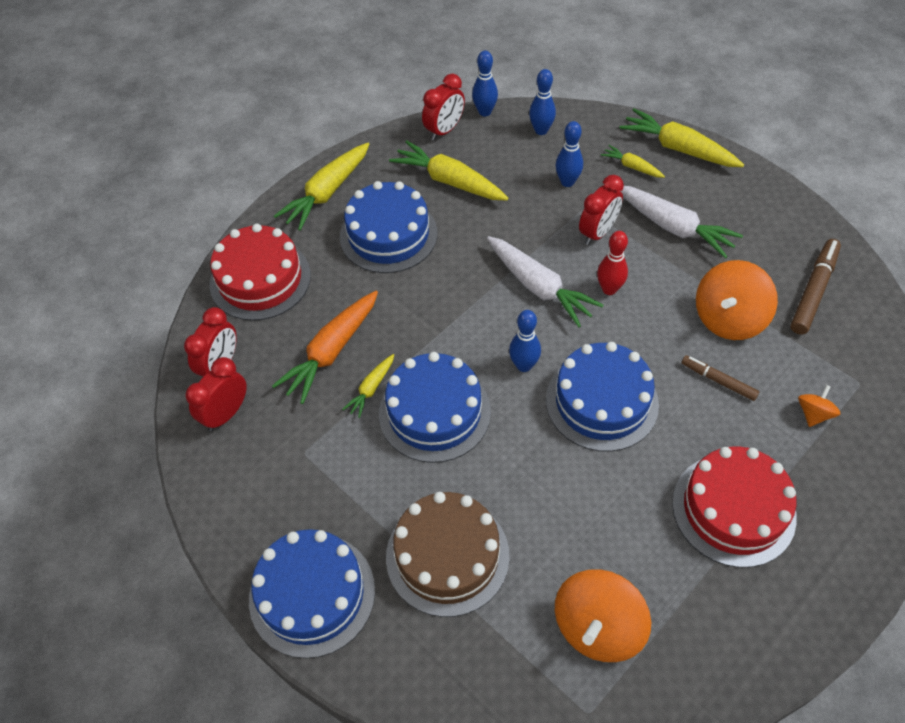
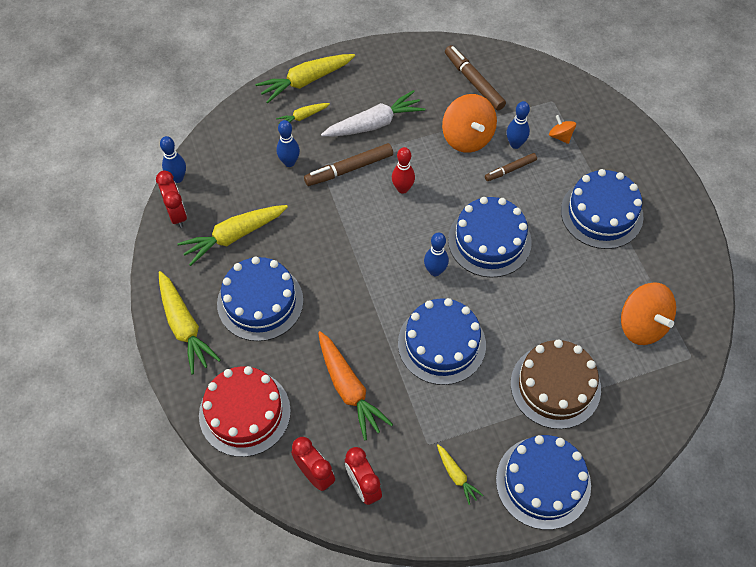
camera: 65 degrees left, 5 degrees up
(371, 389) = (398, 376): yellow carrot -> yellow carrot (456, 476)
(539, 287) = (374, 229): white carrot -> none
(541, 130) = (226, 152): blue bowling pin -> blue bowling pin (515, 144)
(598, 233) = (349, 169): red clock -> brown marker
(733, 509) = (601, 213): red cake -> blue cake

